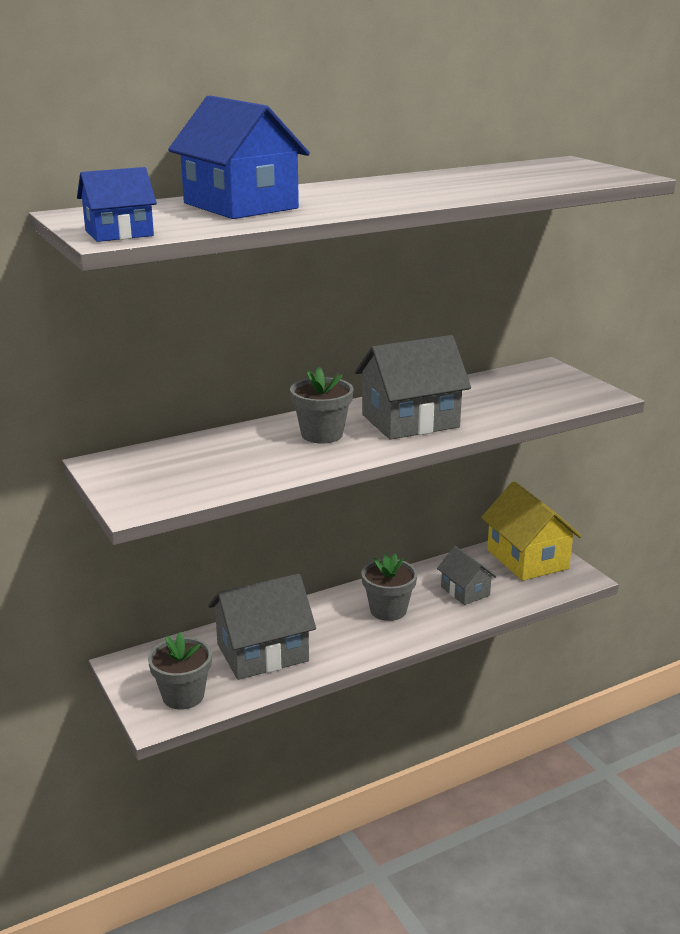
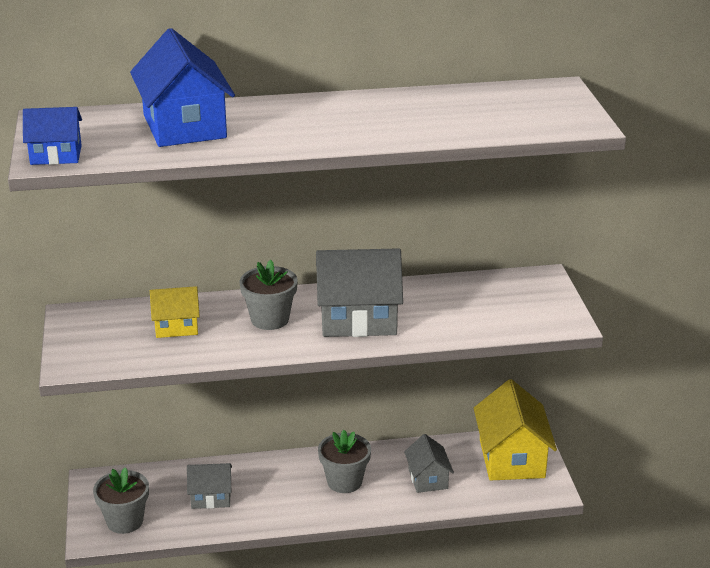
camera: 20 degrees right, 5 degrees up
(228, 455) = (176, 327): none -> yellow house
(262, 652) = (211, 497): grey house -> grey house, size x0.56

